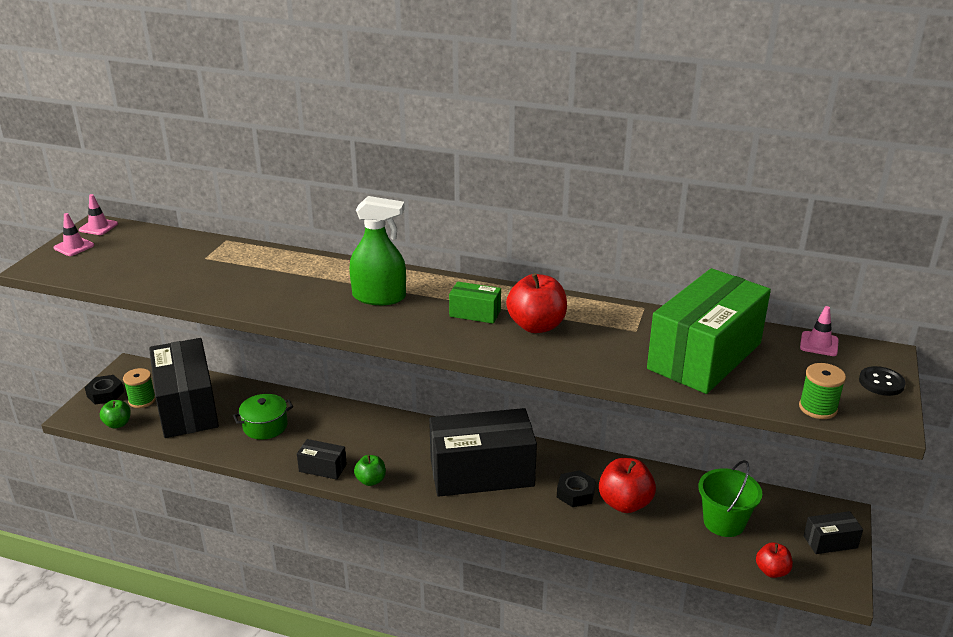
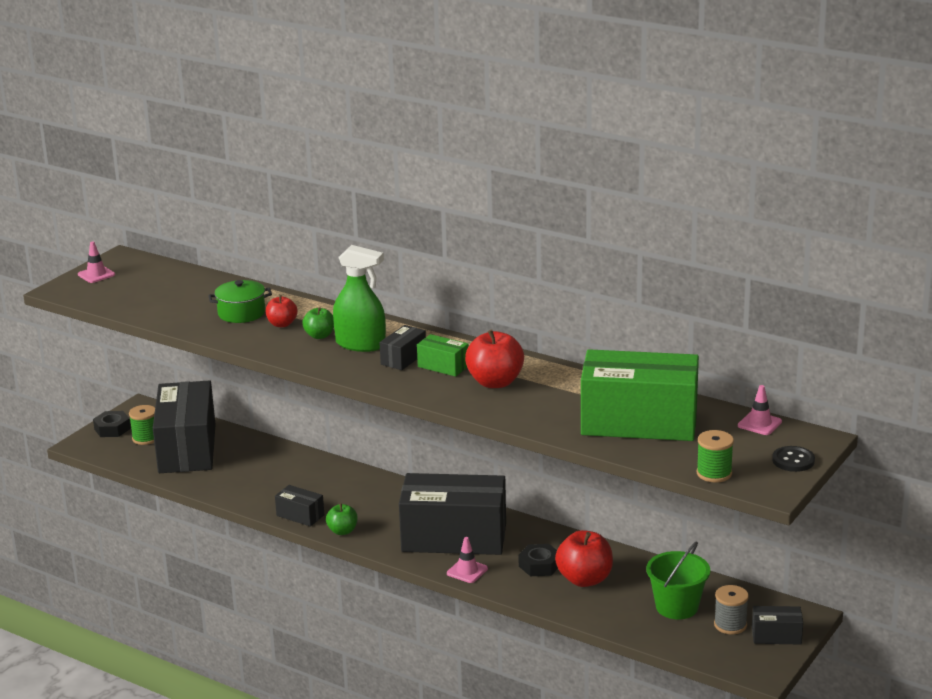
camera: 15 degrees right, 5 degrees down
(98, 227) = (123, 258): pink traffic cone -> pink traffic cone (467, 571)
(118, 424) = (118, 456): green apple -> green apple (319, 336)
(265, 426) = (257, 474): green pot -> green pot (241, 313)
(430, 308) = (403, 358): none -> black box
(705, 356) = (639, 422): green box -> green box turned 45 degrees clockwise
(772, 571) = (700, 651): red apple -> red apple (282, 324)
(782, 536) = (730, 625): none -> grey spool

